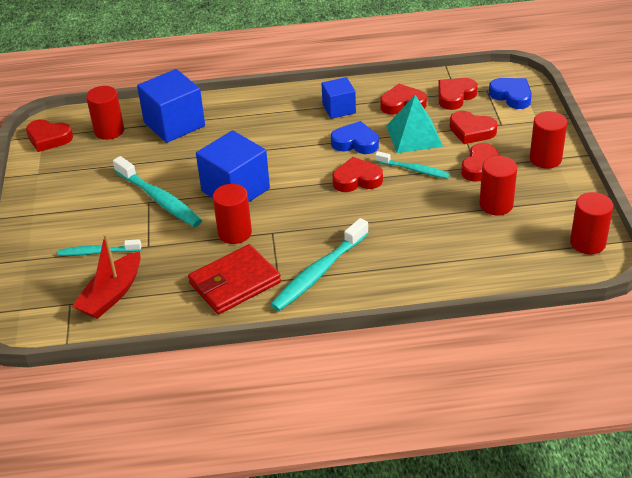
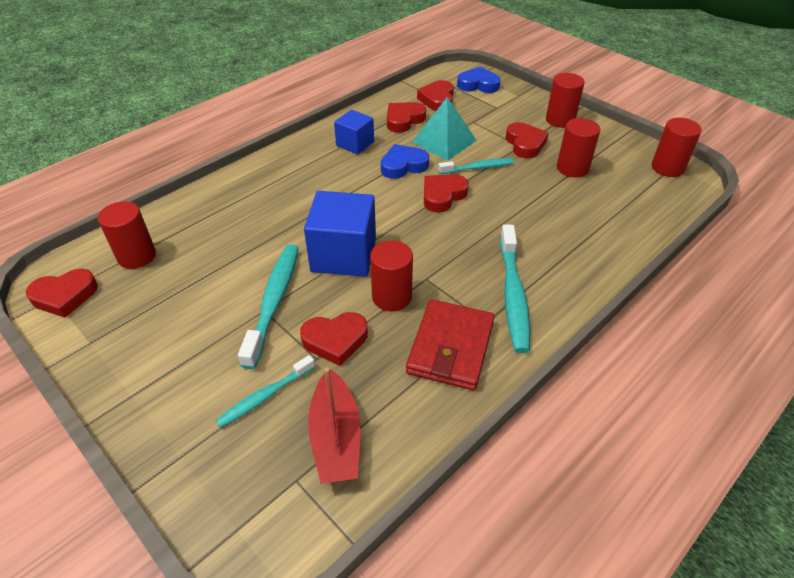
camera: 40 degrees left, 5 degrees up
(159, 199) = (274, 301): turquoise toothbrush -> turquoise toothbrush turned 90 degrees counterclockwise
(174, 124) = (207, 219): blue cube -> none
(471, 131) = (482, 120): red heart -> red heart (335, 340)

